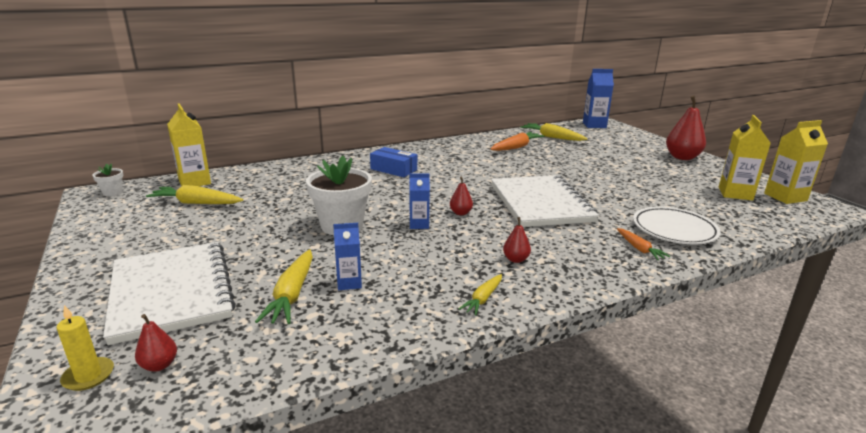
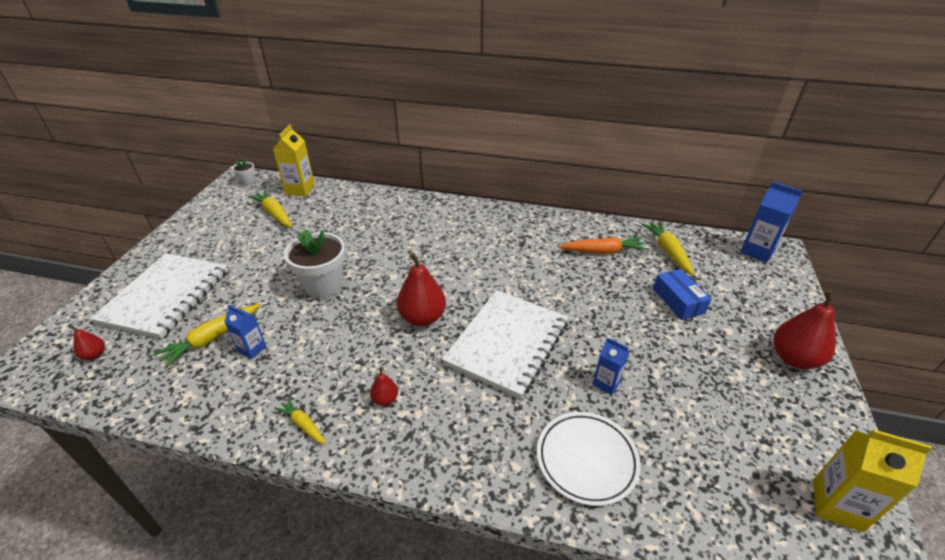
camera: 40 degrees right, 15 degrees up
(88, 376) = (66, 341): yellow candle -> none
(393, 169) = (446, 235): blue box -> blue box (678, 301)
(419, 224) = (374, 314): blue carton -> blue carton (606, 383)
(460, 213) = (422, 318): red pear -> red pear, size x2.03
(483, 299) = (303, 424): yellow carrot -> yellow carrot turned 60 degrees clockwise
(639, 249) = (508, 459): orange carrot -> none
(735, 193) = (765, 456): yellow carton -> none

